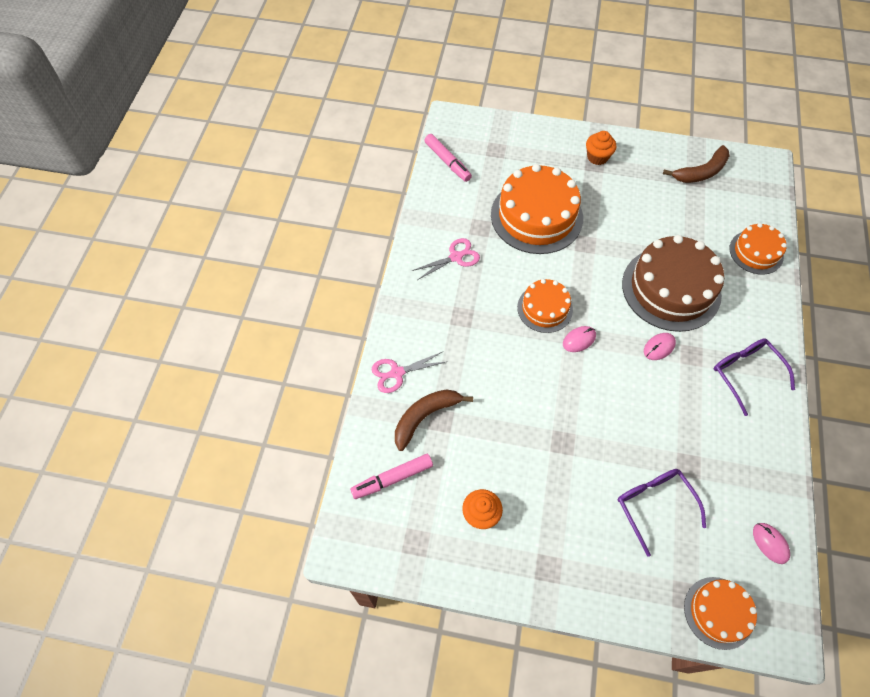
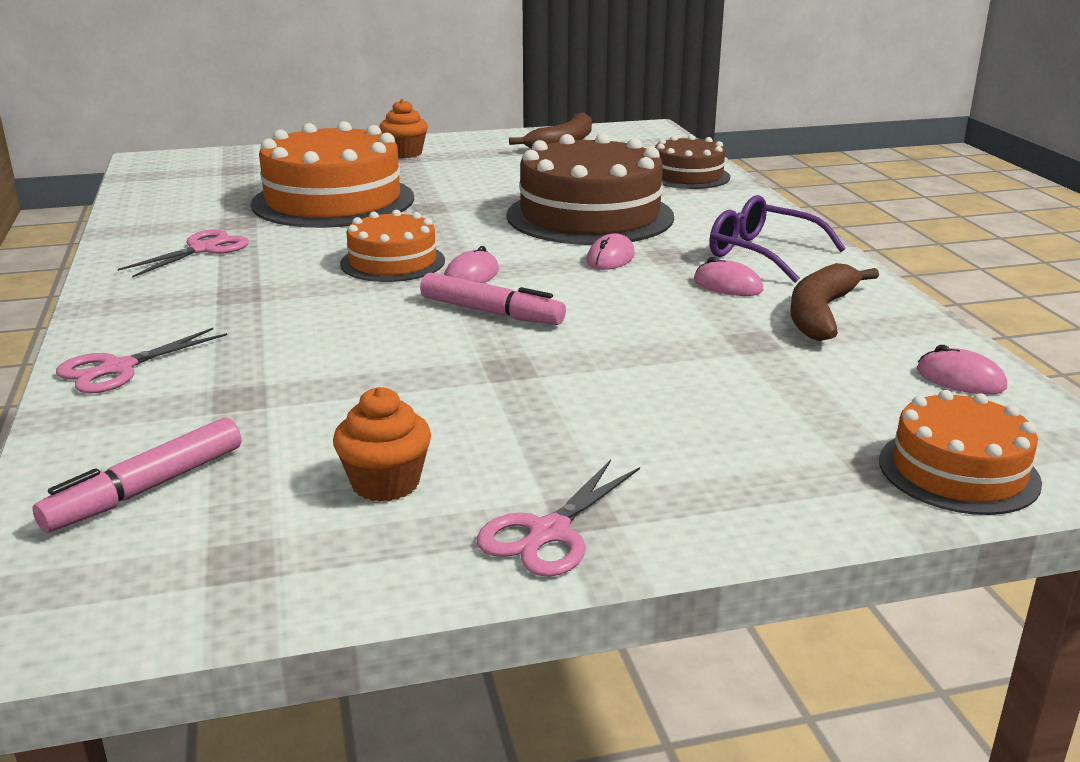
camera: 25 degrees left, 35 degrees down
(425, 417) = (201, 401): brown banana -> brown banana (820, 314)
(447, 162) = (155, 186): pink marker -> pink marker (491, 312)
(530, 577) = (548, 533): none -> pink scissors
(654, 505) = (729, 390): purple glasses -> none
(706, 403) = (727, 285): none -> pink mouse
(756, 252) = (688, 176): orange cake -> brown cake

